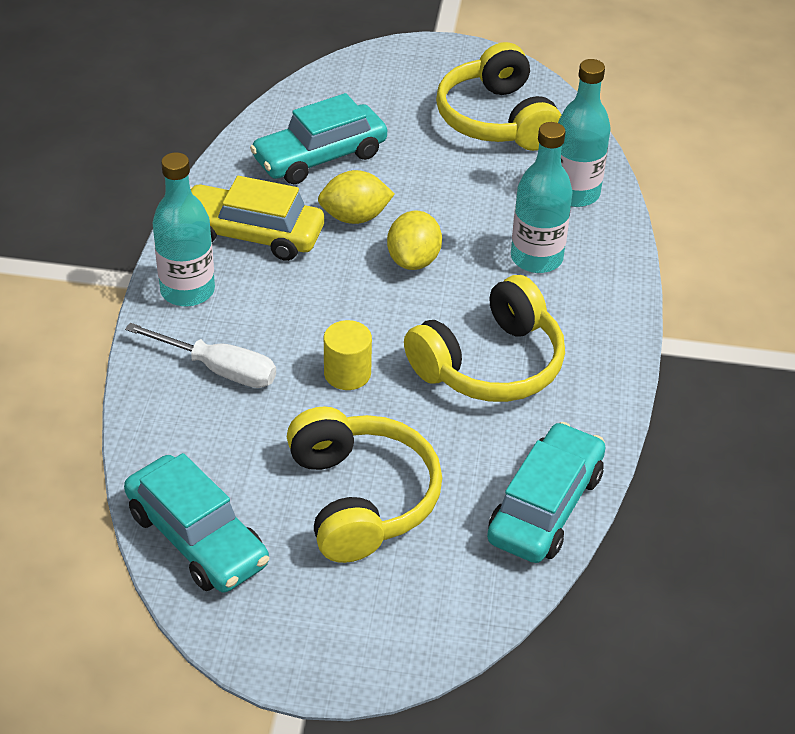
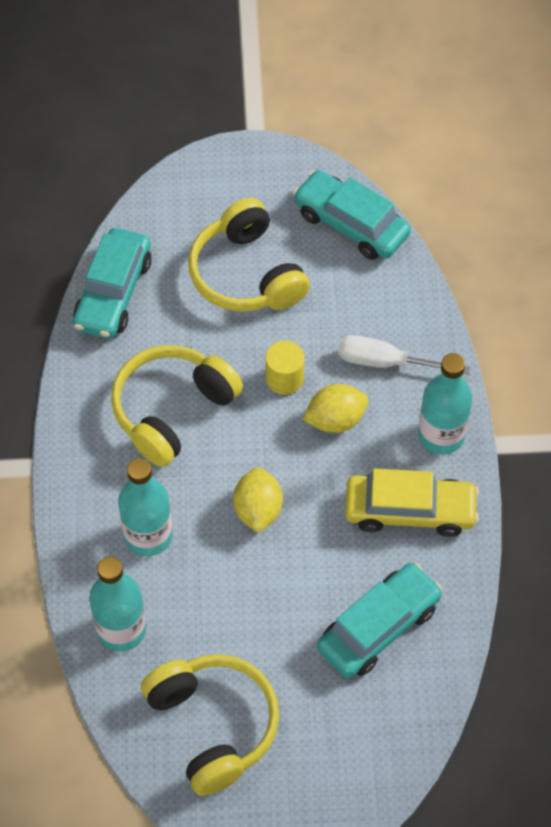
camera: 170 degrees right, 15 degrees up
(355, 217) = (323, 552): yellow lemon -> yellow lemon (335, 420)

